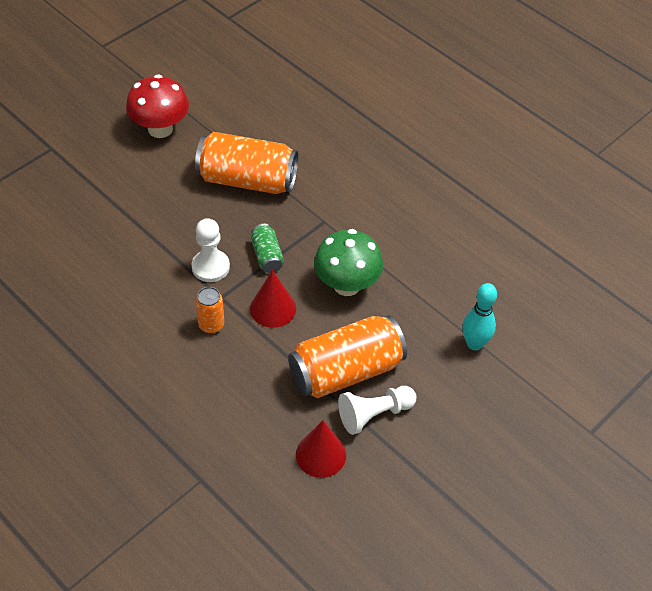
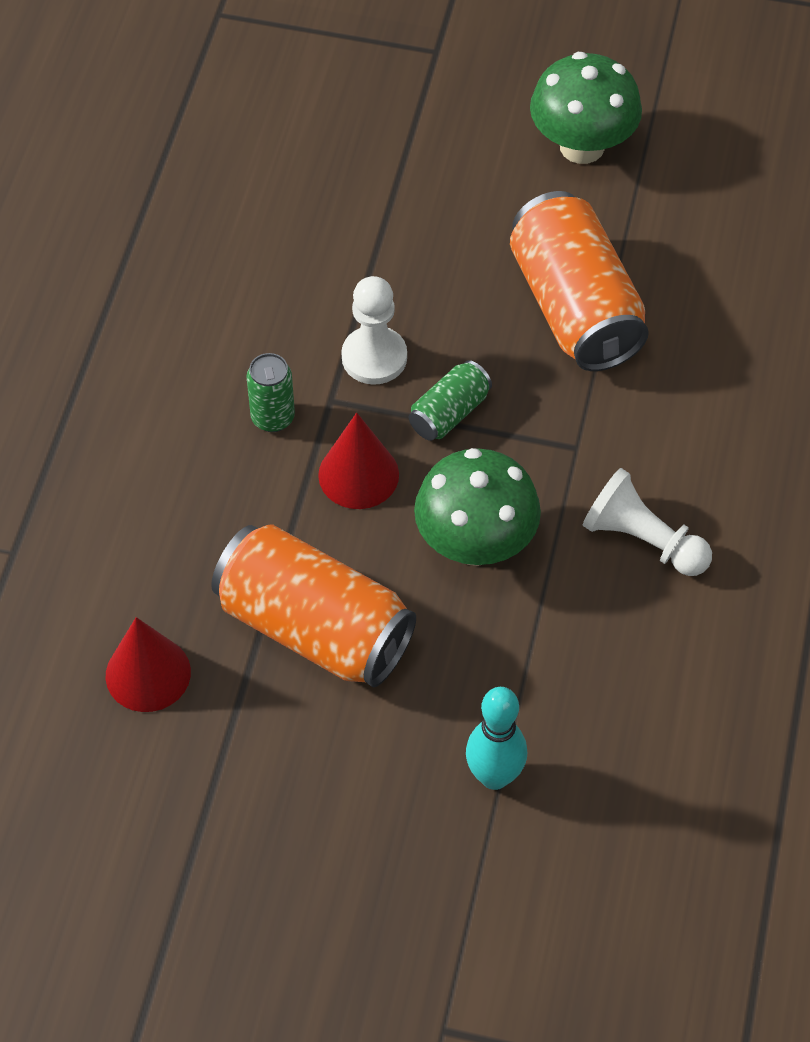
camera: 60 degrees right, 5 degrees up
(160, 129) = (582, 146): red mushroom -> green mushroom
(211, 325) = (273, 418): orange can -> green can
(374, 414) = (263, 705): white pawn -> white pawn (643, 540)

